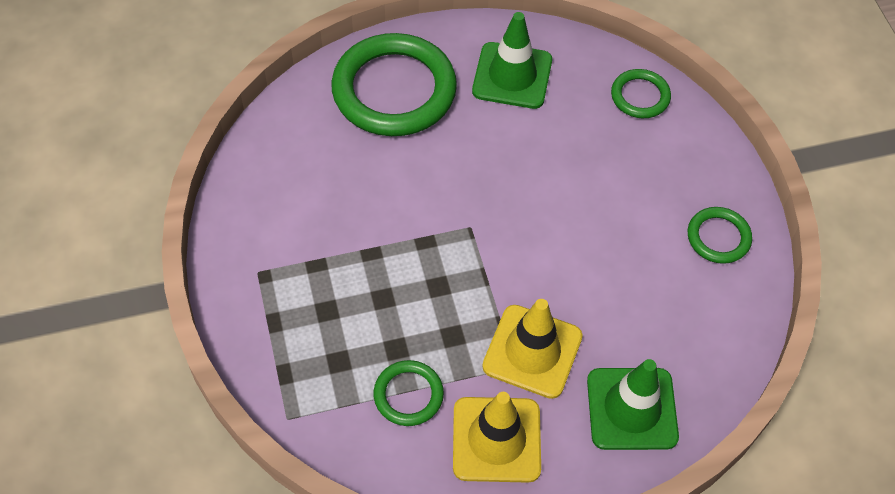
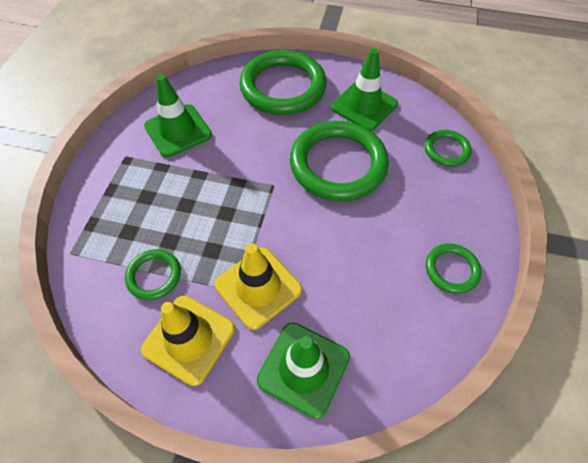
camera: 30 degrees right, 0 degrees up
(301, 208) = (178, 131): none -> green traffic cone
(528, 168) = (338, 164): none -> green ring

